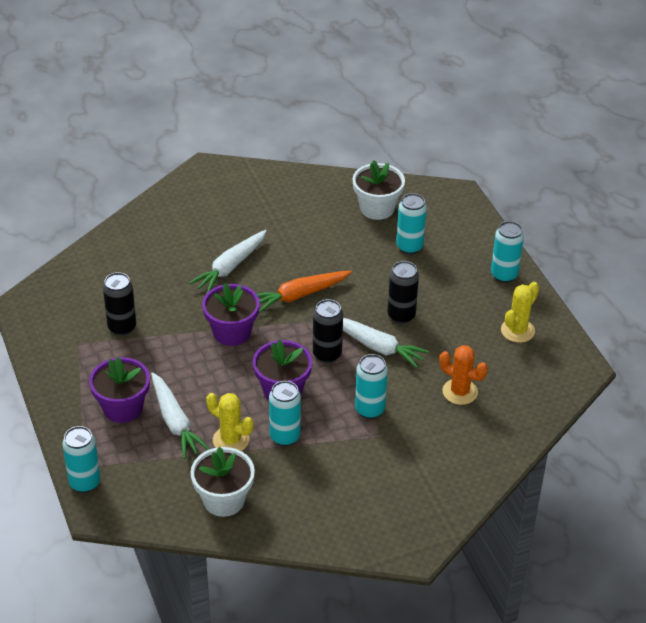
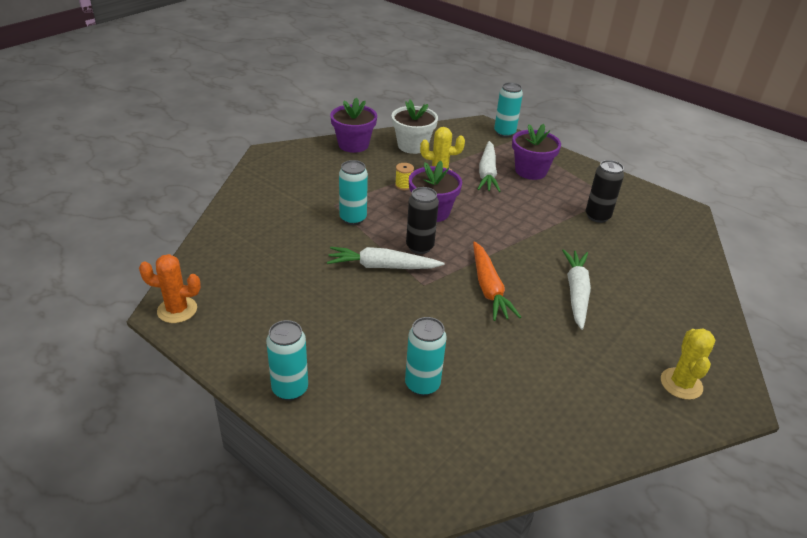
camera: 150 degrees right, 5 degrees down
(175, 422) = (487, 173): white carrot -> white carrot turned 120 degrees counterclockwise
(232, 332) = (513, 239): purple flower pot -> purple flower pot (353, 144)
(285, 437) = (403, 185): turquoise can -> yellow spool
(299, 295) = (488, 288): orange carrot -> orange carrot turned 135 degrees clockwise
(377, 208) = (499, 426): white flower pot -> none
(401, 315) = (378, 302): black can -> none
(460, 392) = (283, 253): orange cactus -> orange cactus (177, 310)
(517, 331) = (248, 326): yellow cactus -> yellow cactus (681, 384)

